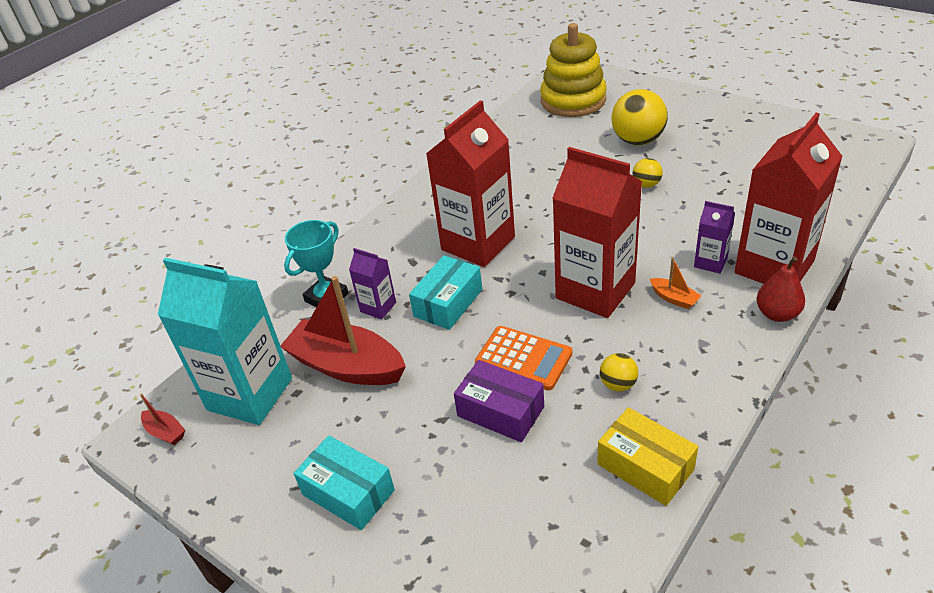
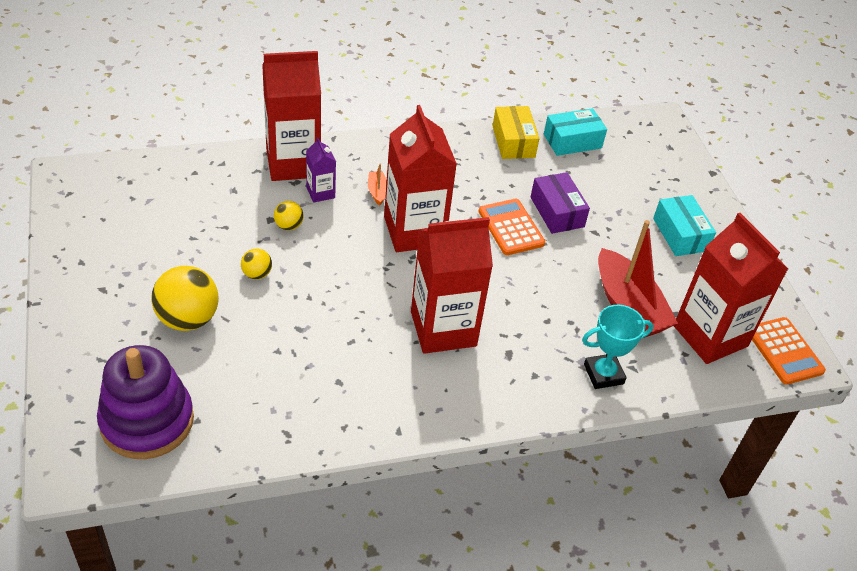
camera: 150 degrees left, 5 degrees up
(165, 432) = (784, 351): red boat -> orange calculator
(250, 394) = (710, 336): turquoise carton -> red carton
(378, 307) = (570, 334): purple carton -> none
(448, 303) = (518, 298): turquoise box -> turquoise box (572, 141)
(573, 100) = (147, 421): yellow stacking toy -> purple stacking toy
(618, 384) = (476, 178): yellow ball -> yellow ball (288, 226)
(777, 314) = (340, 144): red pear -> none

